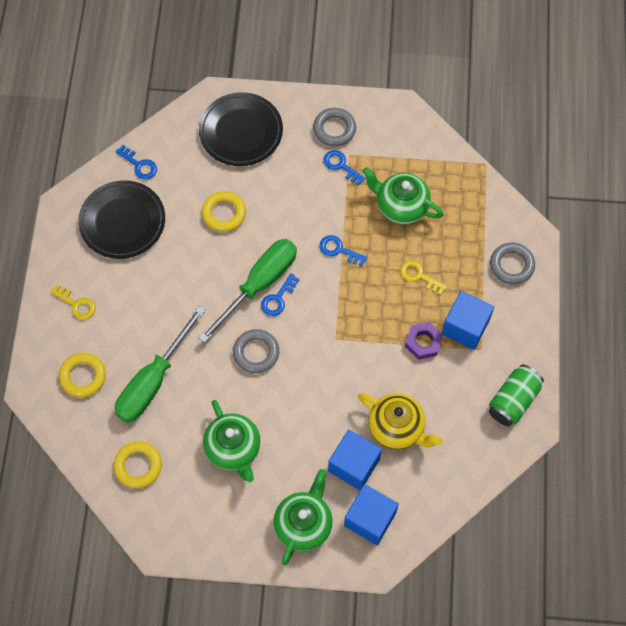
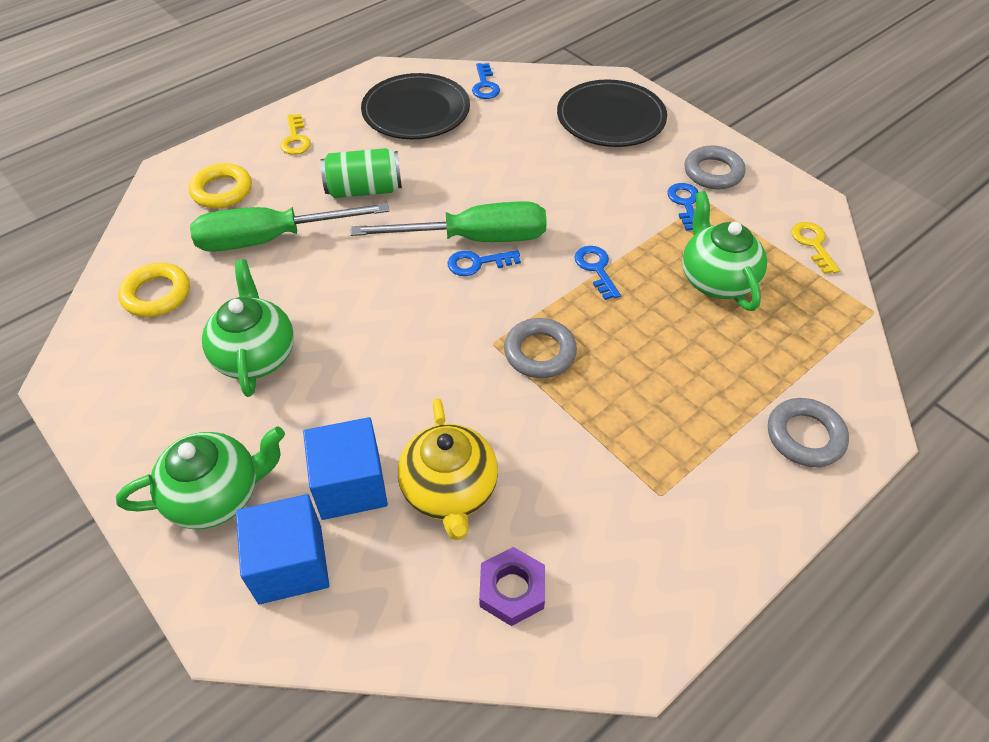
camera: 45 degrees right, 15 degrees down
(224, 213) = (515, 163): yellow ring -> none
(233, 449) = (256, 355): green teapot -> green teapot turned 150 degrees clockwise
(256, 353) = (394, 291): grey ring -> grey ring (539, 352)
(419, 276) = (664, 358): yellow key -> yellow key (813, 244)
(423, 342) = (591, 427): purple nut -> purple nut (512, 590)
(465, 327) = (665, 454): blue cube -> none
(513, 400) = (640, 596): green can -> green can (364, 190)

